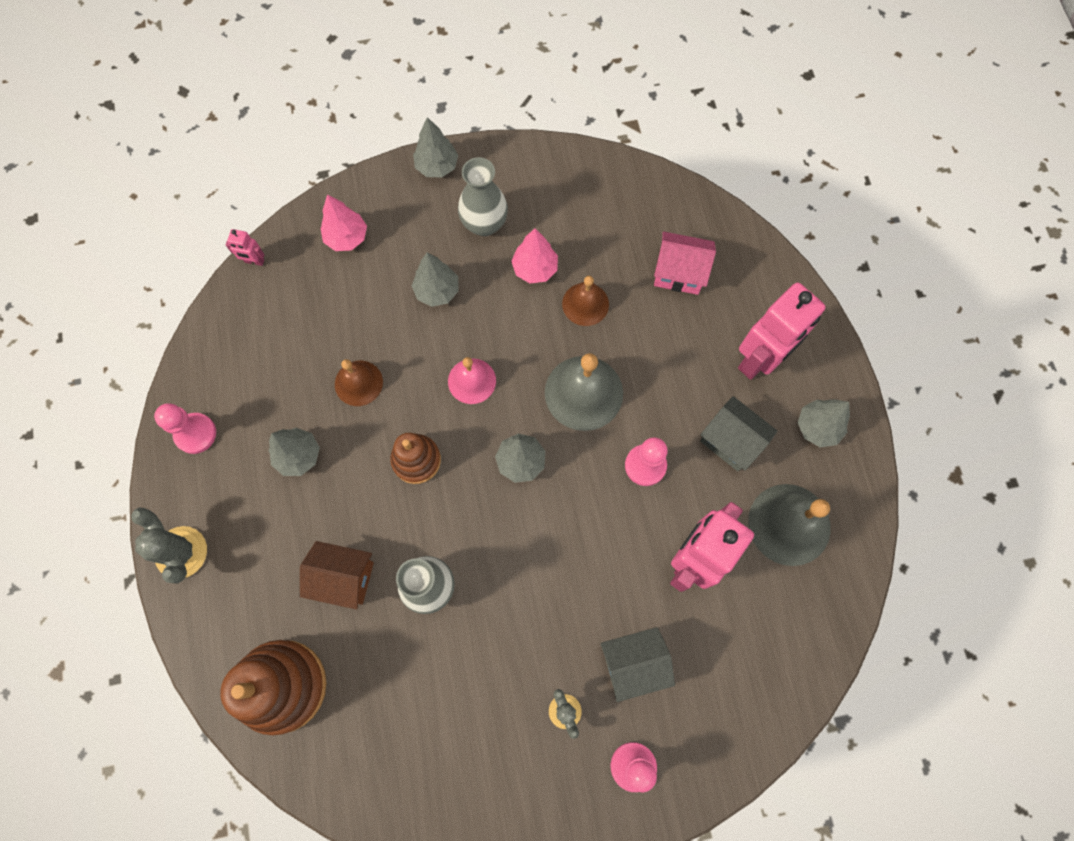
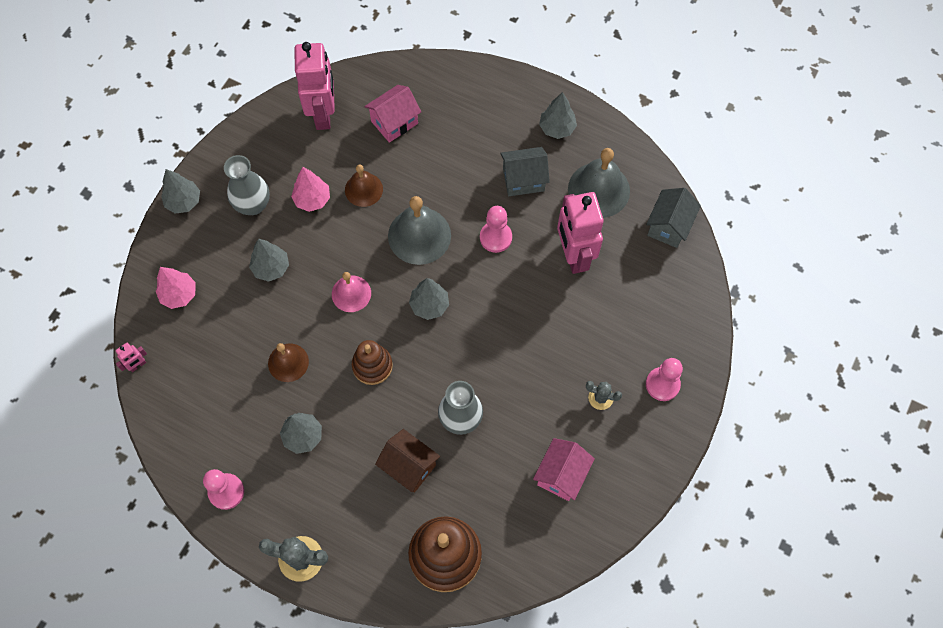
camera: 50 degrees left, 5 degrees down
(344, 578) = (409, 466): brown house -> brown house turned 75 degrees clockwise
(451, 737) = (561, 475): none -> pink house
(633, 663) = (605, 338): grey house -> grey house (668, 226)
(759, 359) = (489, 124): pink robot -> pink robot (323, 114)

